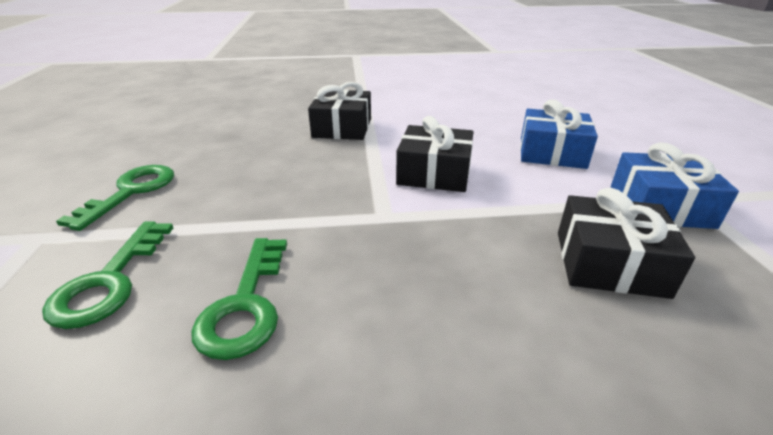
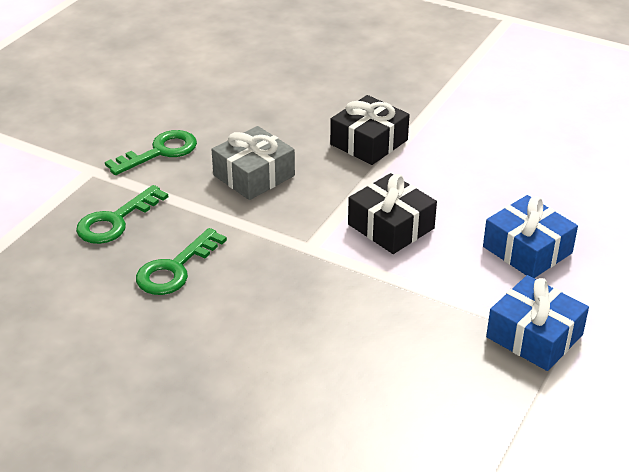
camera: 35 degrees right, 5 degrees up
(261, 178) = (254, 175): none -> grey gift
(609, 263) = (419, 350): black gift -> none

